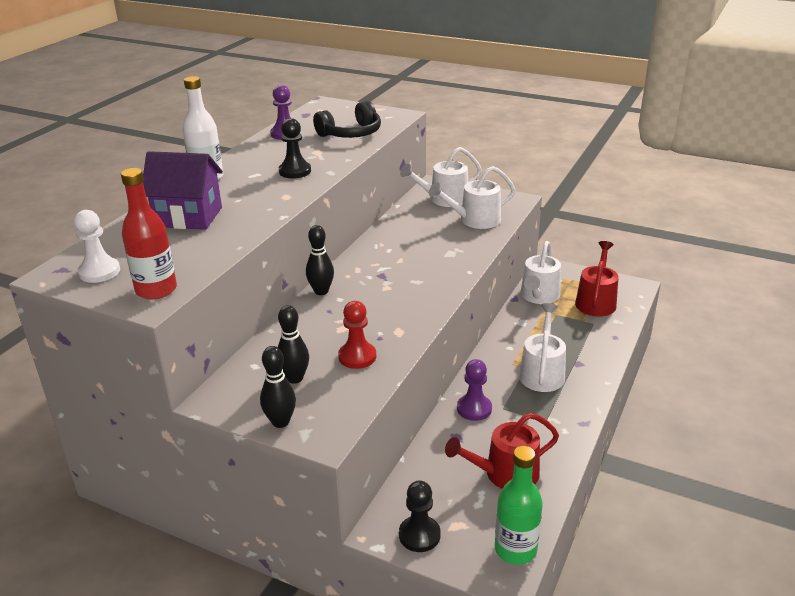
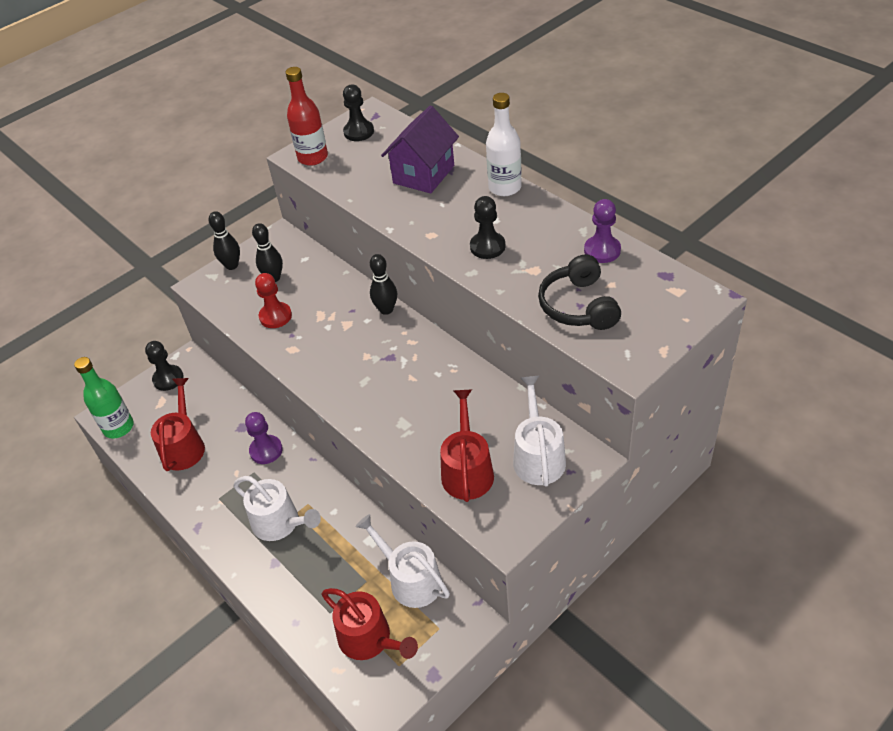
camera: 115 degrees right, 15 degrees up
(99, 272) = (359, 132): white pawn -> black pawn
(475, 220) = (467, 470): white watering can -> red watering can

